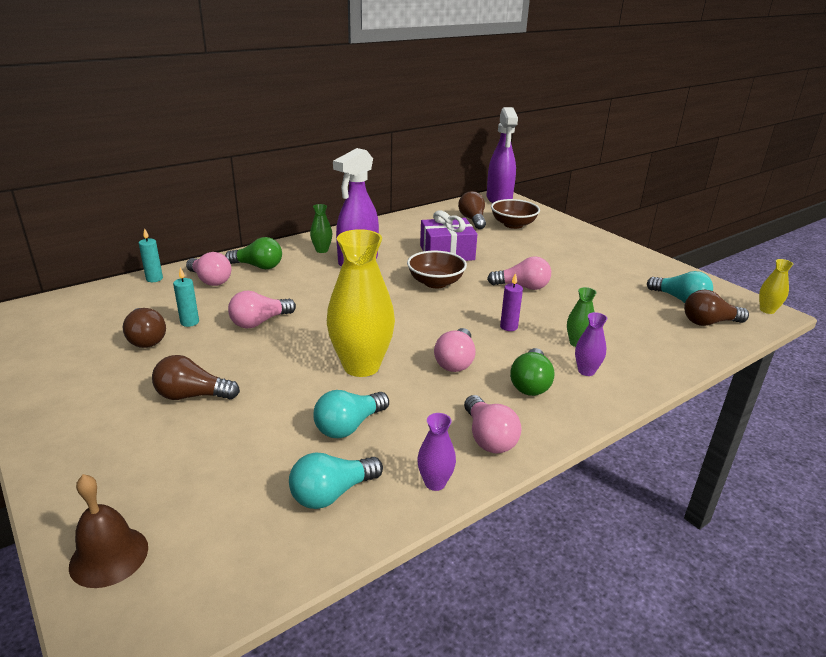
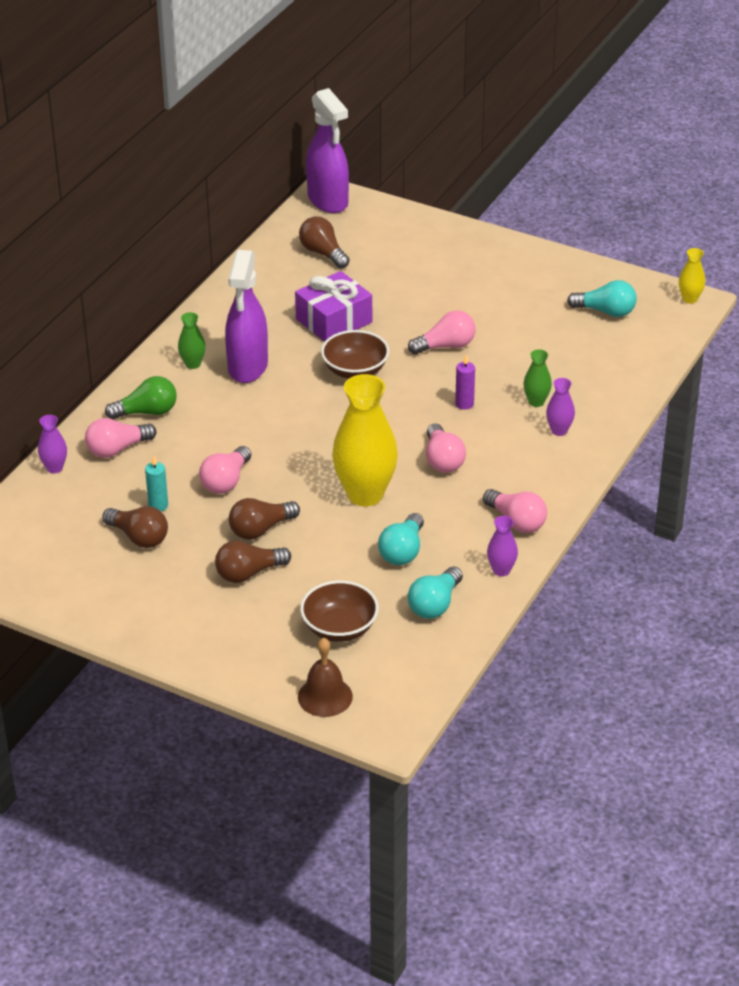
camera: 25 degrees left, 10 degrees up
(154, 279) = (54, 468): turquoise candle -> purple vase
(210, 280) = (117, 449): pink light bulb -> pink light bulb turned 135 degrees clockwise
(513, 224) = (376, 246): brown bowl -> brown bowl (339, 628)
(530, 384) = (520, 460): green light bulb -> none
(709, 322) = (642, 334): brown light bulb -> brown light bulb (260, 529)

